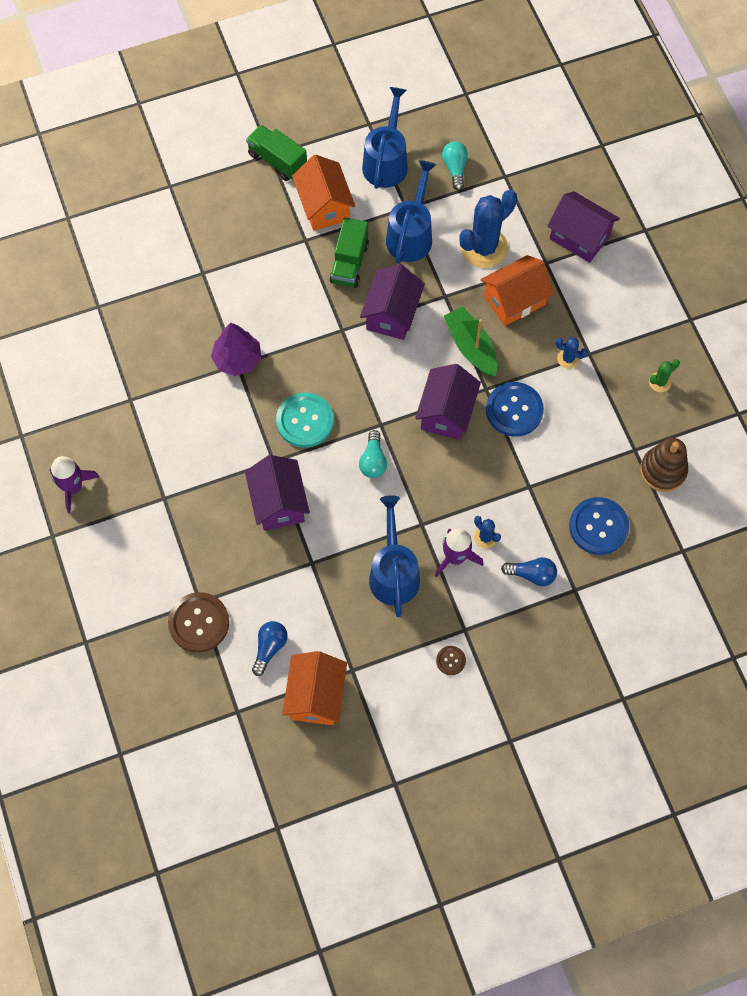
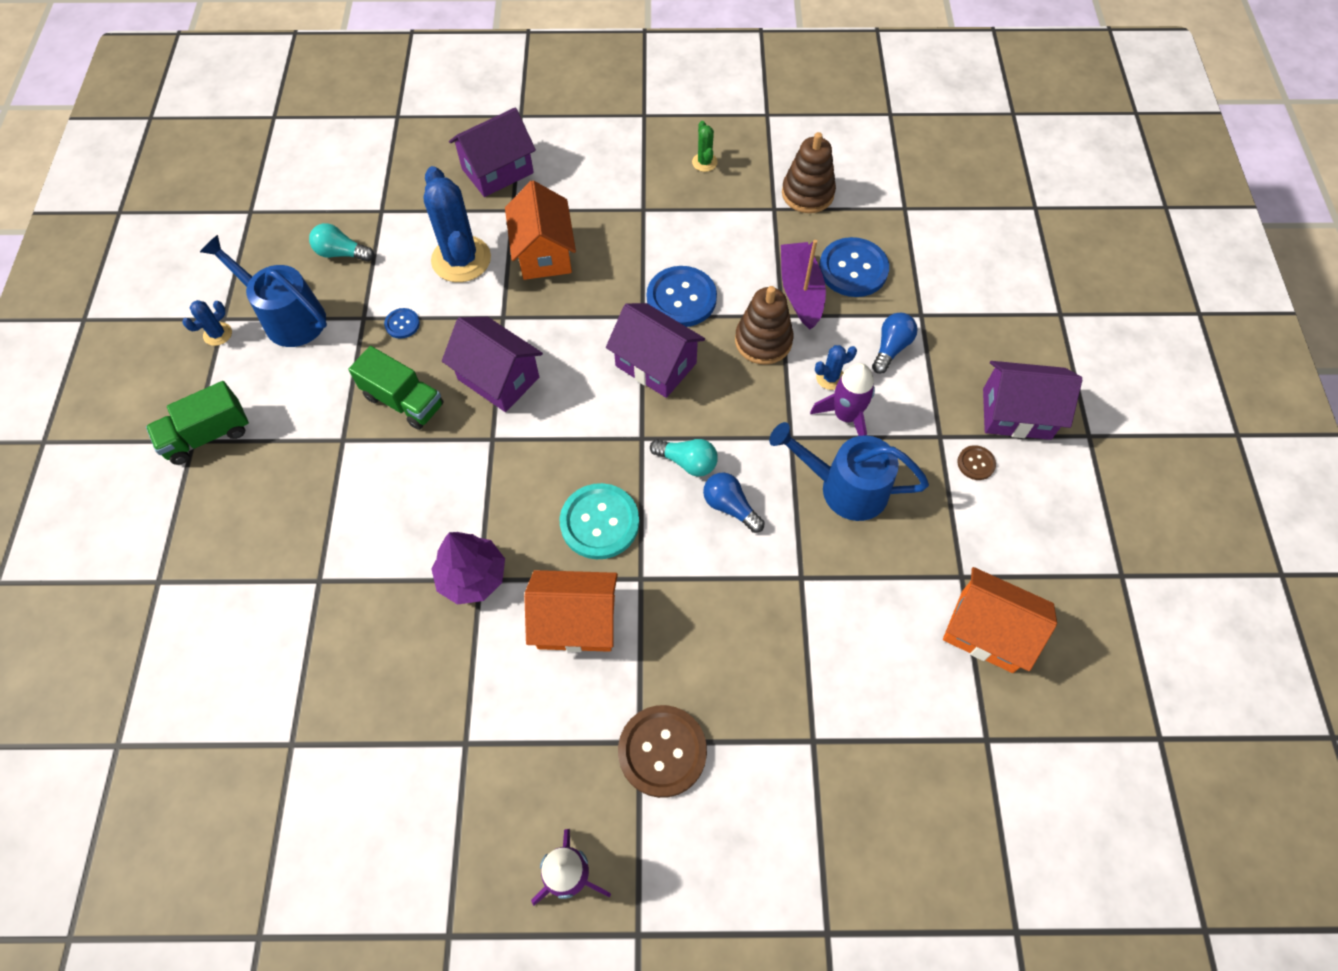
camera: 70 degrees left, 5 degrees down
(199, 623) = (844, 752): brown button -> brown button (662, 751)
(269, 648) = (906, 668): blue light bulb -> blue light bulb (730, 507)
(278, 503) = (703, 591): purple house -> purple house (1016, 414)
(324, 206) = (307, 403): orange house -> orange house (576, 622)
(411, 234) = (402, 324): blue watering can -> blue button
(471, 347) = (582, 313): green boat -> none
(499, 480) = (763, 341): none -> brown stacking toy
(558, 493) = (800, 292): none -> purple boat
(568, 359) = (640, 229): blue cactus -> blue cactus (218, 334)

